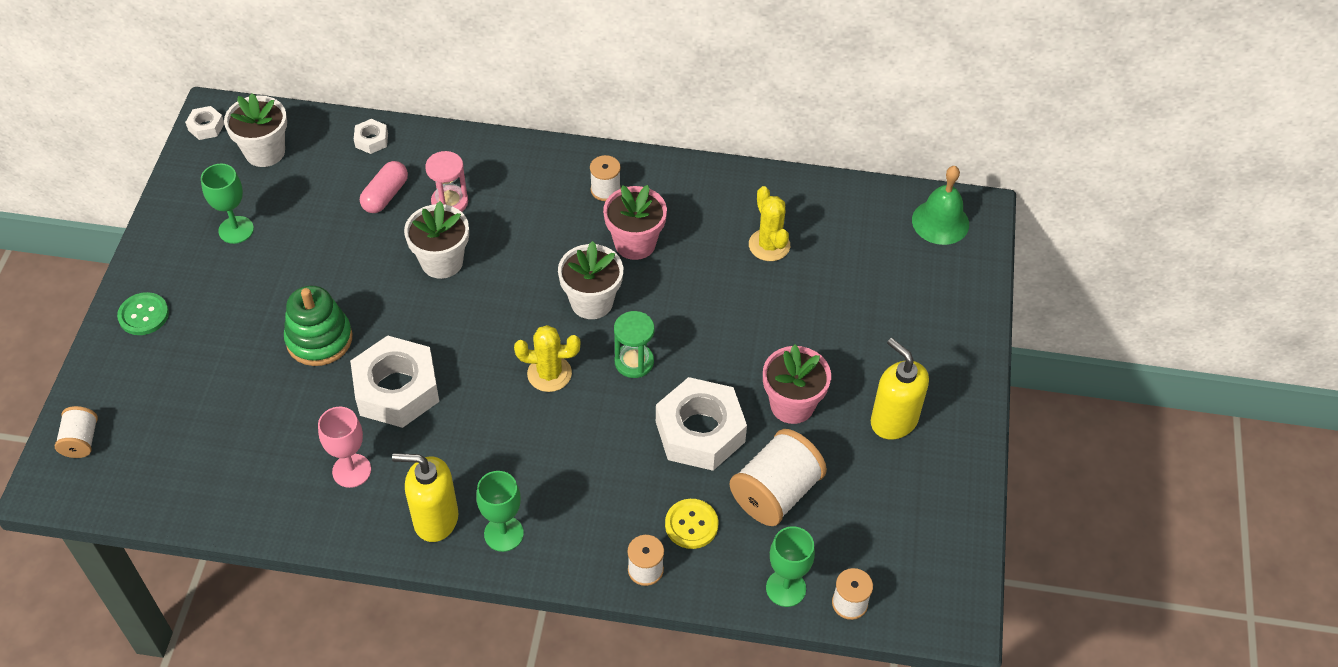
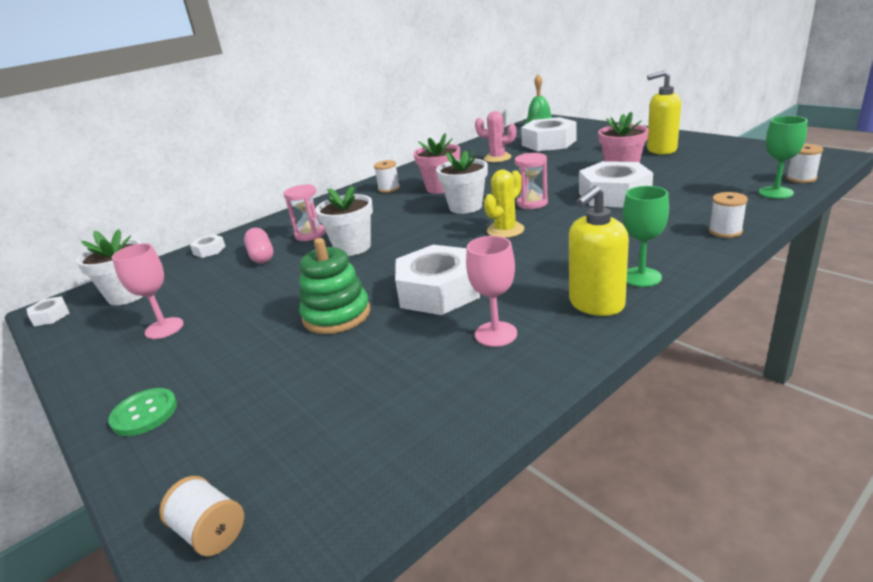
camera: 45 degrees left, 25 degrees down
(236, 230) = (164, 328): green goblet -> pink goblet
(634, 362) = (532, 203): green hourglass -> pink hourglass
(691, 525) = (694, 210): yellow button -> none
(769, 245) = (497, 158): yellow cactus -> pink cactus
(775, 493) = (688, 183): white spool -> none
(862, 274) = (549, 143): none -> white nut

